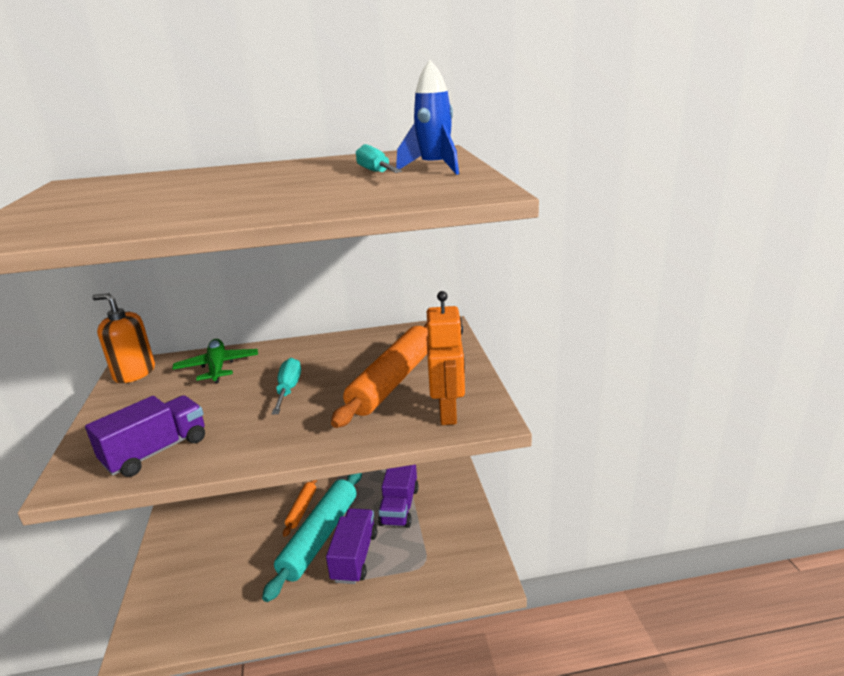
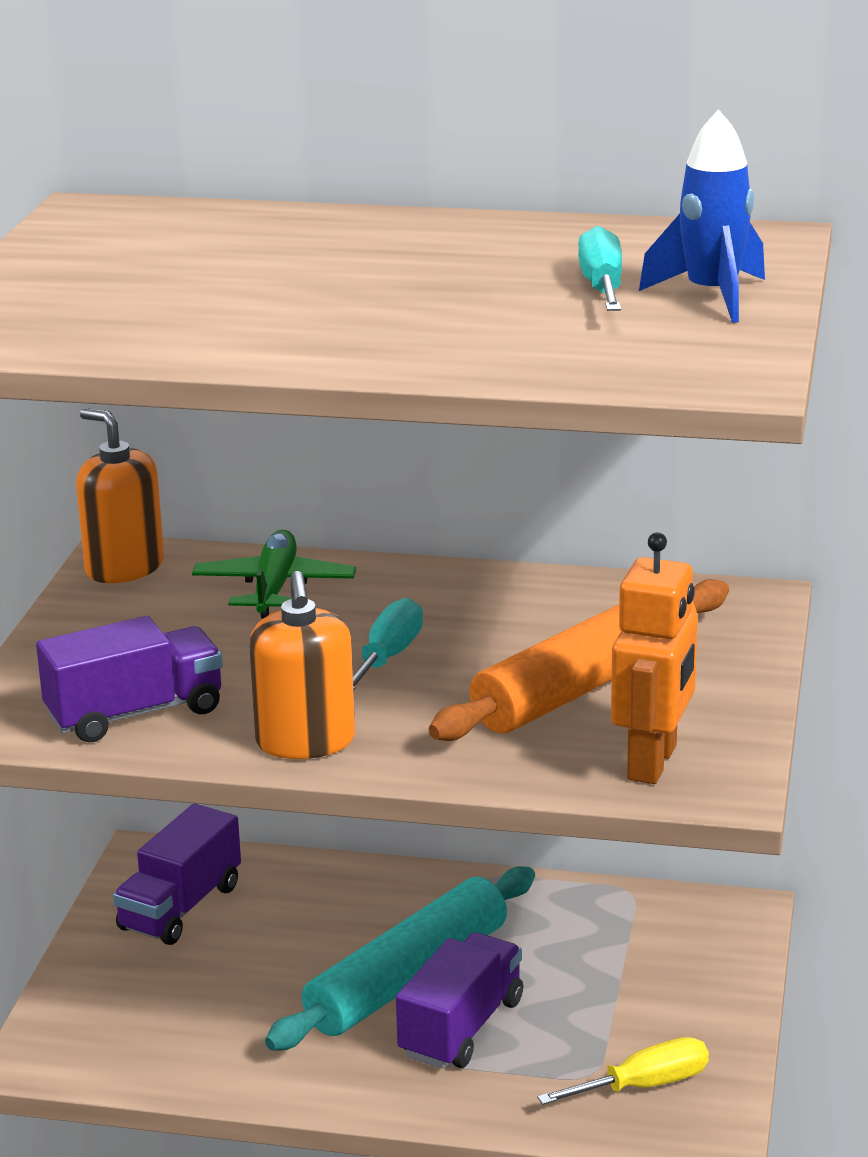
camera: 20 degrees right, 0 degrees up
(261, 445) = (305, 741): none -> orange soap dispenser
(302, 509) = (390, 920): orange rolling pin -> none
(399, 506) = (589, 964): purple truck -> purple truck (180, 907)
(450, 562) = (644, 1085): none -> yellow screwdriver

